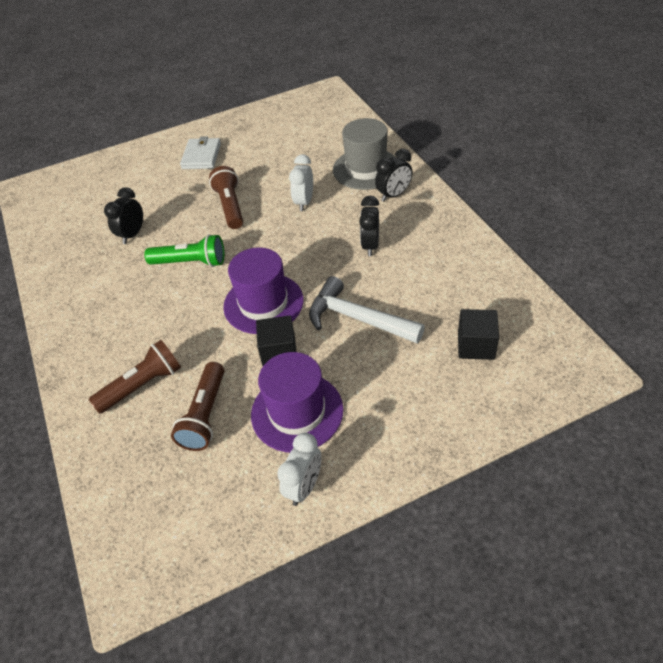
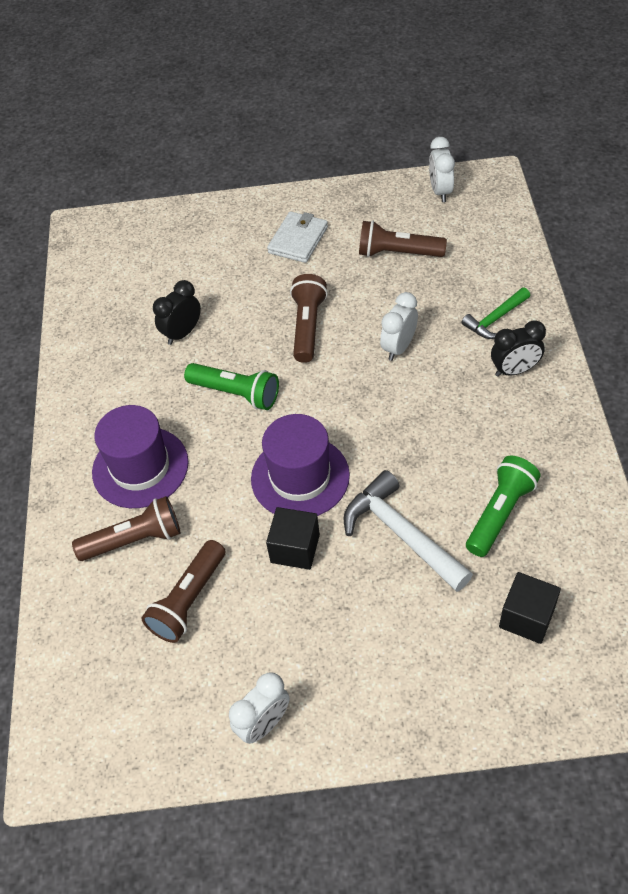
camera: 20 degrees right, 5 degrees up
(279, 147) = (398, 253): none -> brown flashlight
(294, 106) = (440, 191): none -> white clock
(297, 412) = (288, 631): purple hat -> purple hat (140, 467)
(366, 169) = (495, 319): grey hat -> green hammer
(370, 245) = (456, 436): black clock -> none
(424, 284) = (500, 513): none -> green flashlight

